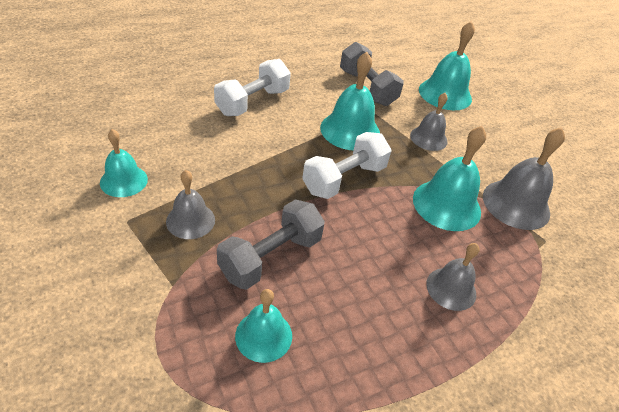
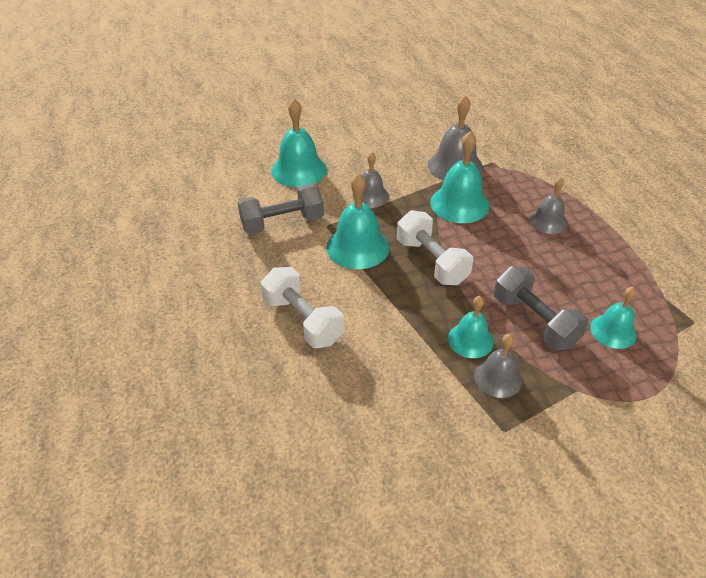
camera: 75 degrees left, 0 degrees up
(124, 181) = (445, 438): turquoise bell -> turquoise bell (470, 340)

